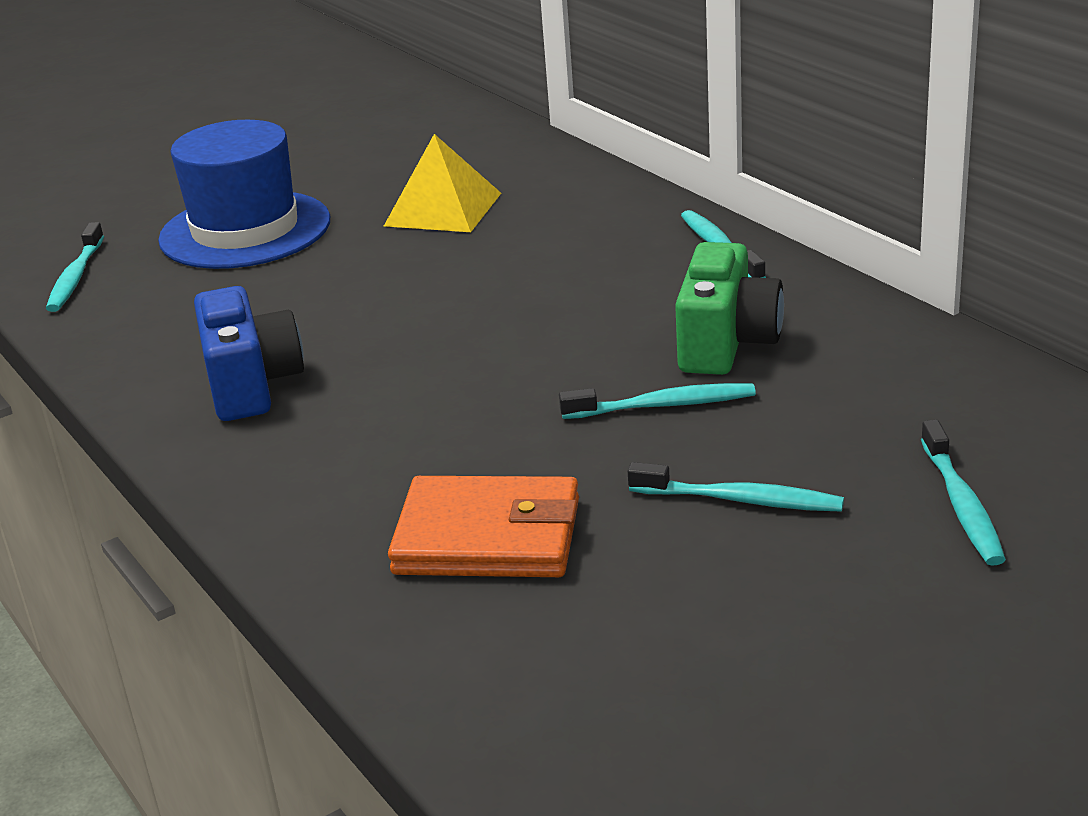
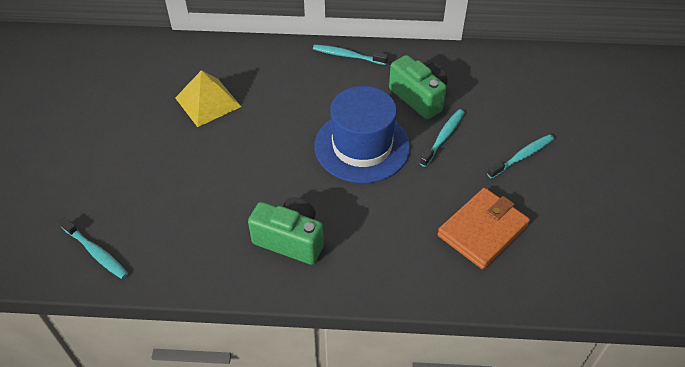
camera: 55 degrees left, 20 degrees up
(245, 230) = (134, 170): blue hat -> blue hat (362, 146)
(251, 385) = (290, 240): blue camera -> green camera
(961, 504) = (572, 113): turquoise toothbrush -> none

